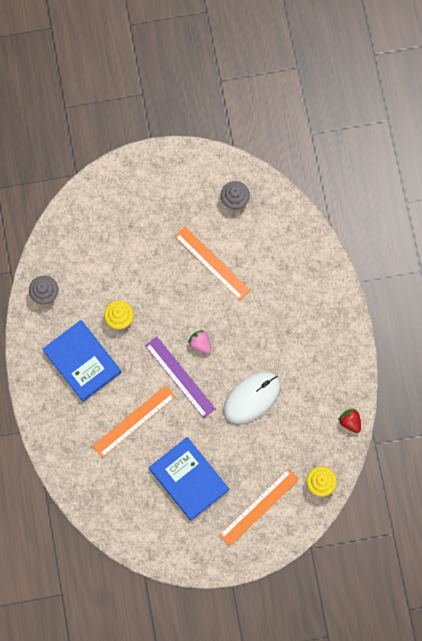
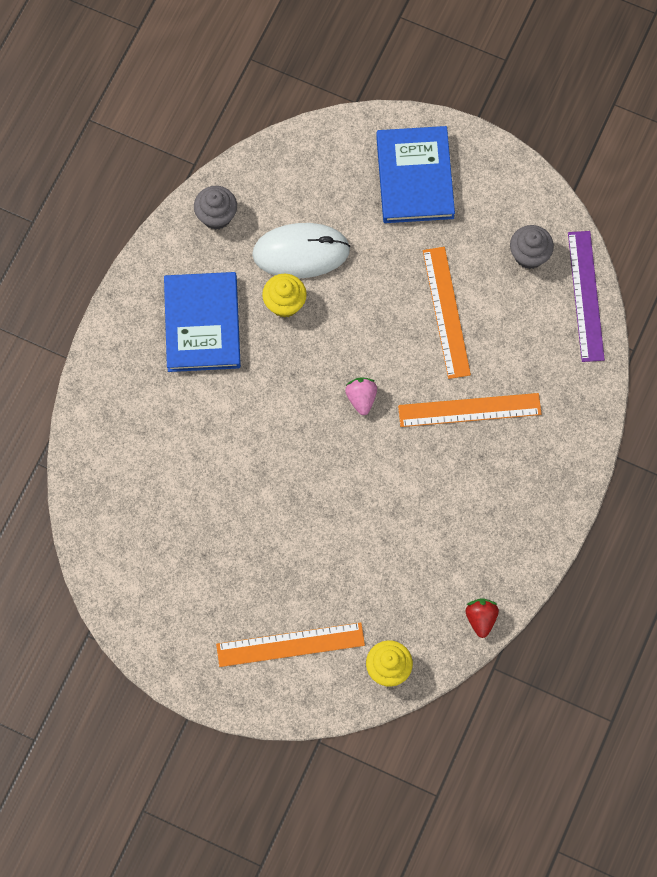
camera: 35 degrees right, 5 degrees down
(134, 421) = (212, 437): orange ruler -> orange ruler (469, 410)
(180, 377) = (307, 421): purple ruler -> purple ruler (585, 296)
(188, 479) = (228, 551): blue book -> blue book (414, 177)
(251, 398) = (378, 506): white mouse -> white mouse (301, 252)

